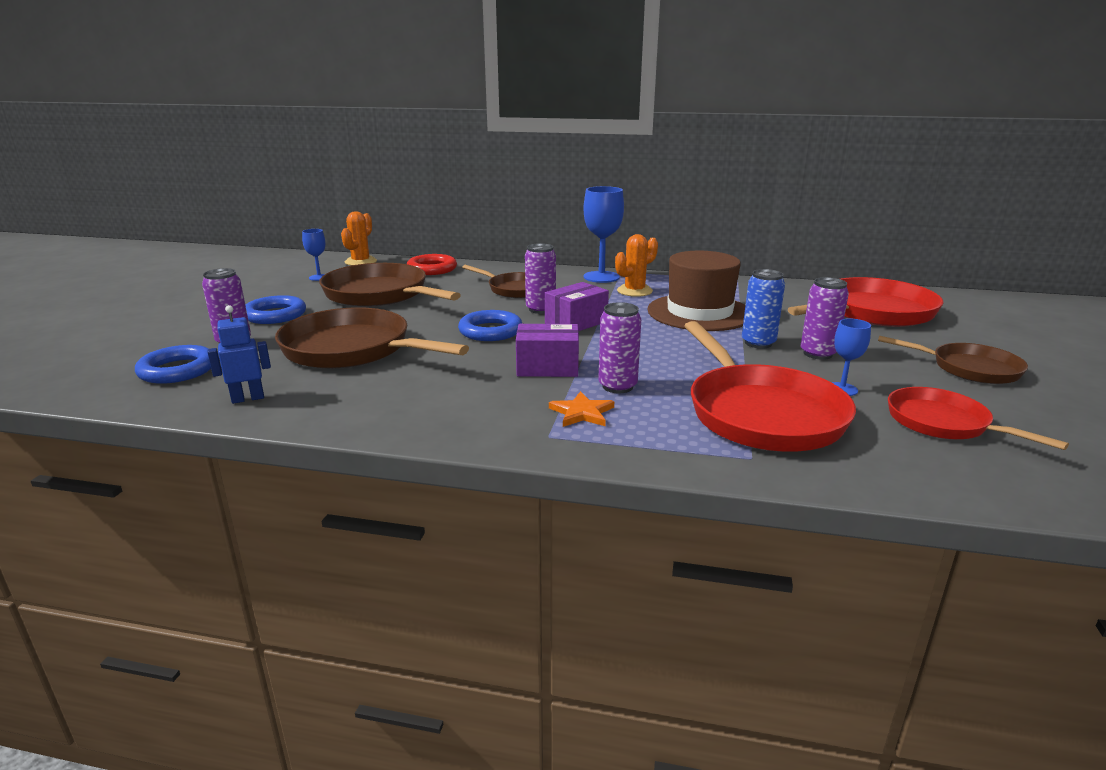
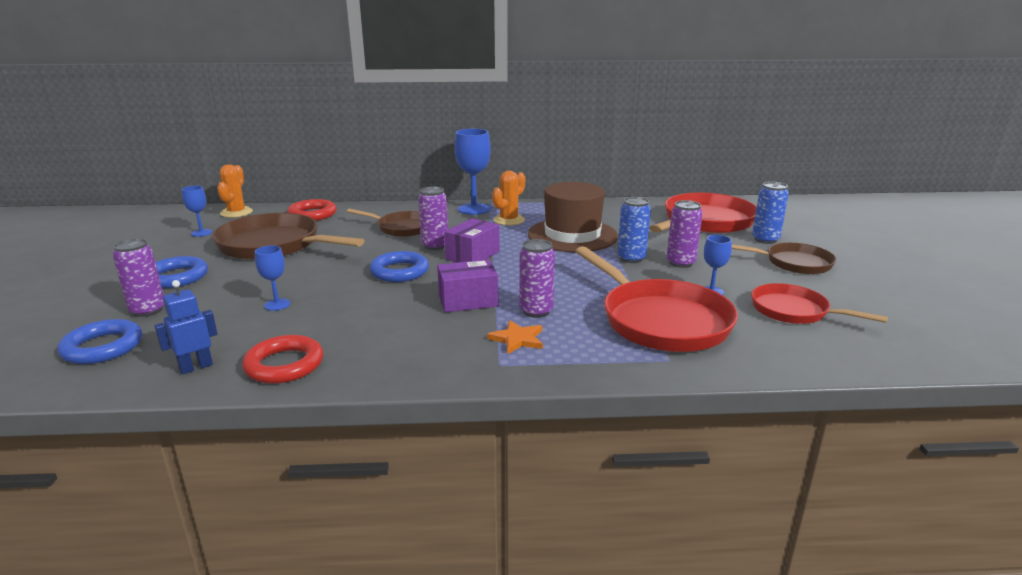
camera: 15 degrees left, 0 degrees up
(329, 407) = (284, 365): none -> red ring
(353, 350) = (277, 304): brown pan -> blue goblet
(942, 338) = (765, 240): none -> blue can

